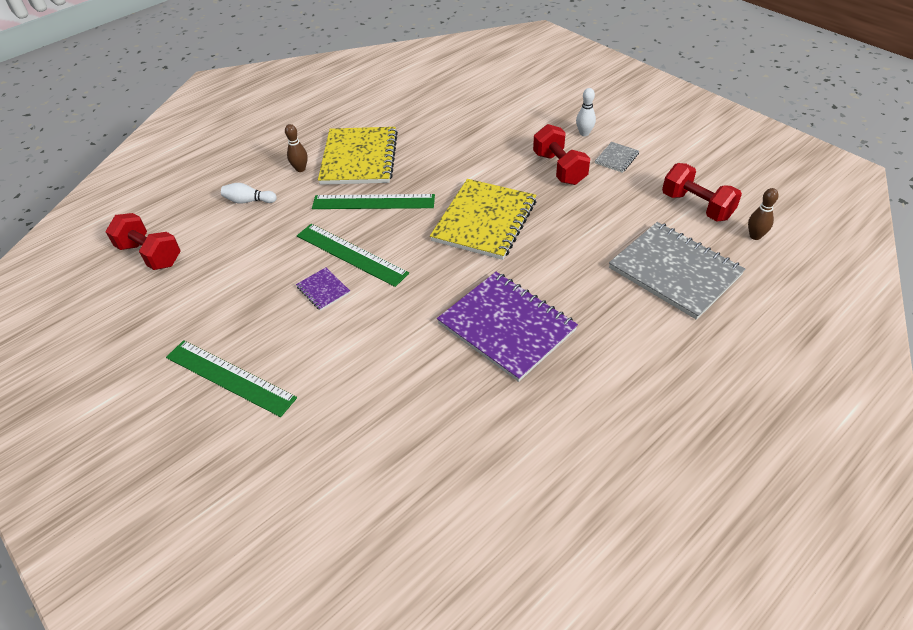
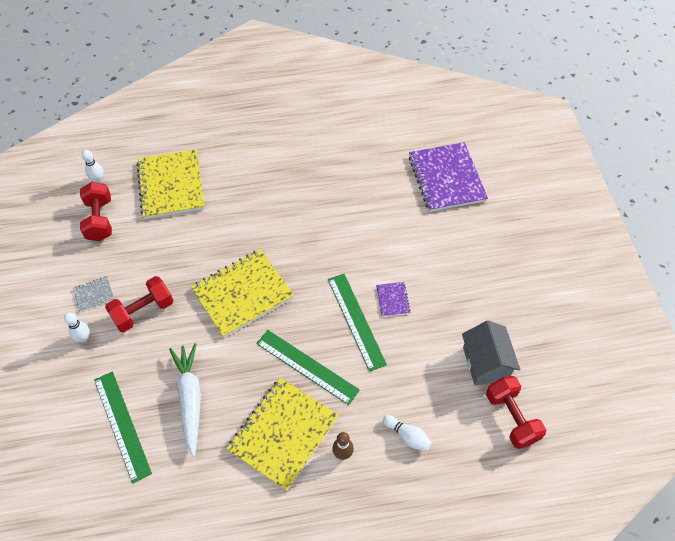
camera: 150 degrees left, 10 degrees up
(191, 283) = (485, 363): none -> grey house
(230, 377) = (481, 266): green ruler -> green ruler (122, 425)
(455, 142) = (190, 399): none -> white carrot
(506, 327) = (299, 207): purple notebook -> purple notebook (446, 178)
(559, 168) = (143, 311): red dumbbell -> red dumbbell turned 45 degrees clockwise
(674, 271) = (171, 185): grey notebook -> yellow notebook
(755, 236) = (98, 180): brown bowling pin -> white bowling pin

